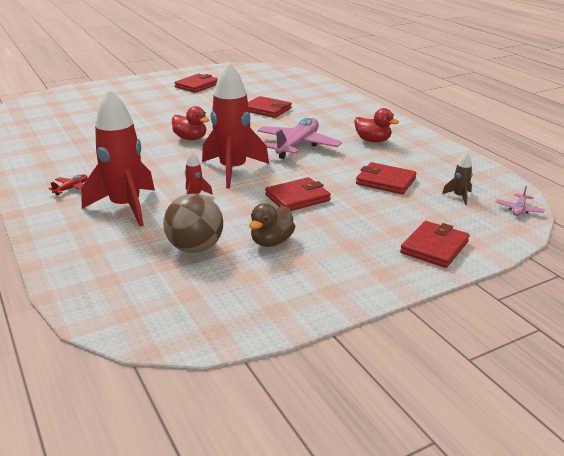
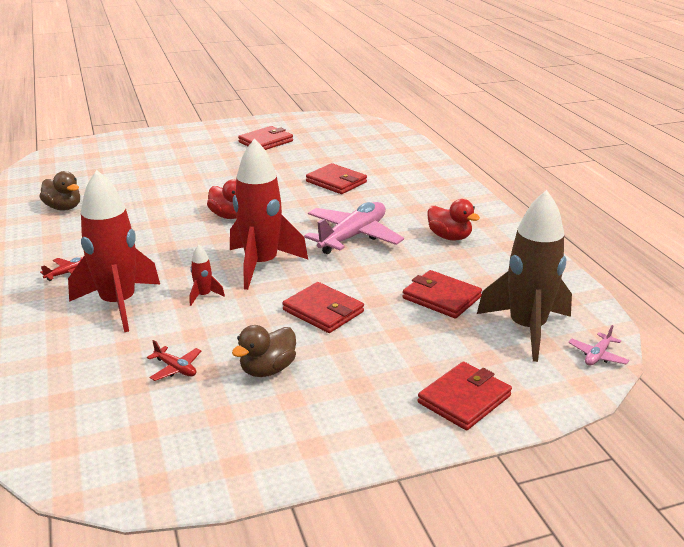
camera: 10 degrees right, 0 degrees up
(46, 142) = (63, 208): none -> brown duck
(195, 248) = (175, 368): brown ball -> red plane
(297, 198) = (323, 311): red wallet -> red wallet turned 60 degrees clockwise
(459, 197) = (527, 329): brown rocket -> brown rocket, size x2.44

